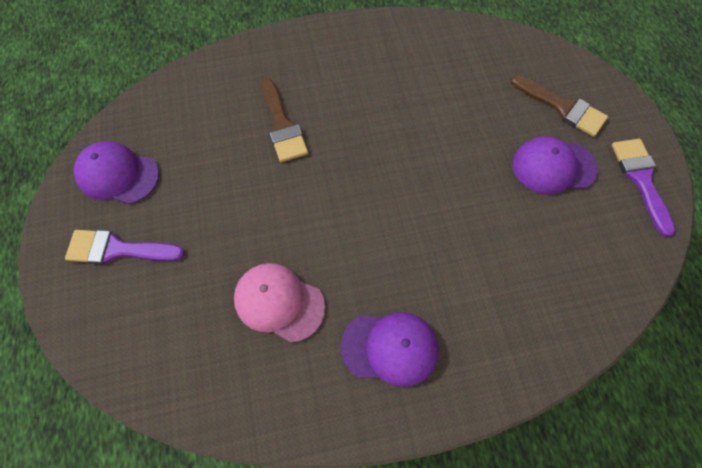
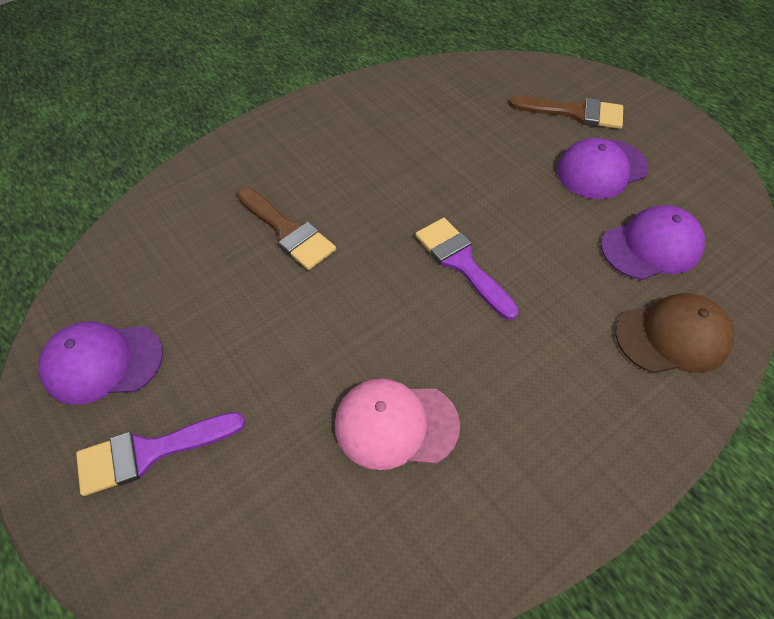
camera: 25 degrees left, 10 degrees down
(390, 348) = (552, 417): purple cap -> purple cap (651, 246)
(522, 329) = (672, 336): none -> brown cap
(640, 179) = (687, 151): purple brush -> purple brush (461, 263)

